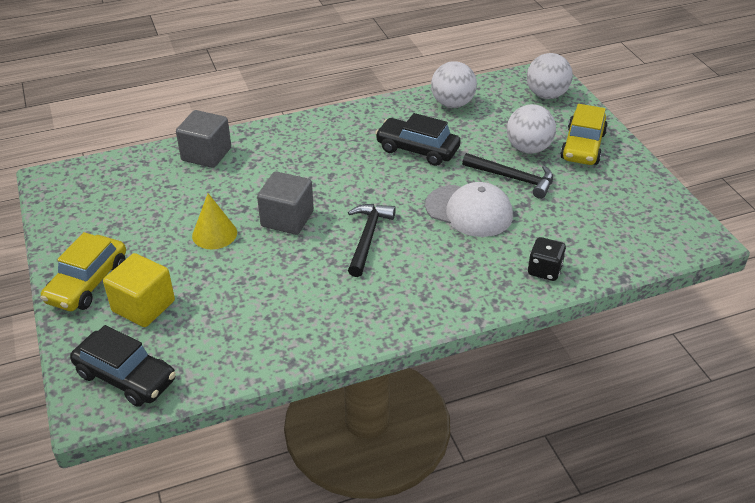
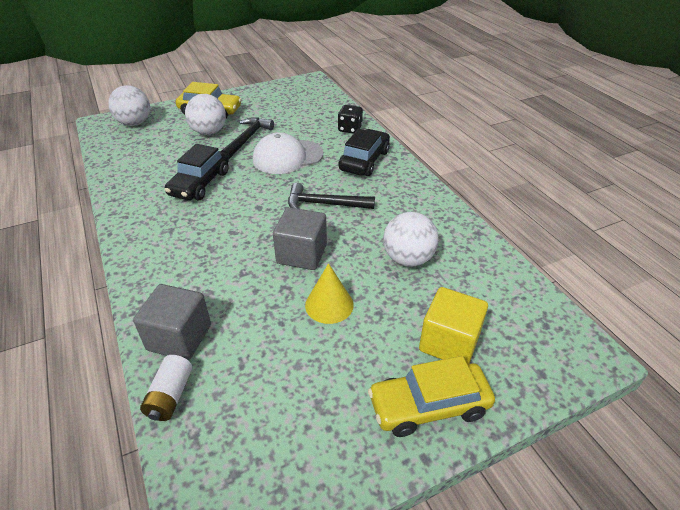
camera: 95 degrees left, 0 degrees up
(88, 283) = (429, 406): yellow car -> yellow car turned 150 degrees clockwise
(126, 377) = (542, 335): black car -> black car (364, 161)
(154, 155) = (170, 396): none -> white battery
(452, 104) = (131, 166): white ball -> white ball (408, 259)
(469, 211) = (287, 157): white cap -> white cap turned 135 degrees counterclockwise

